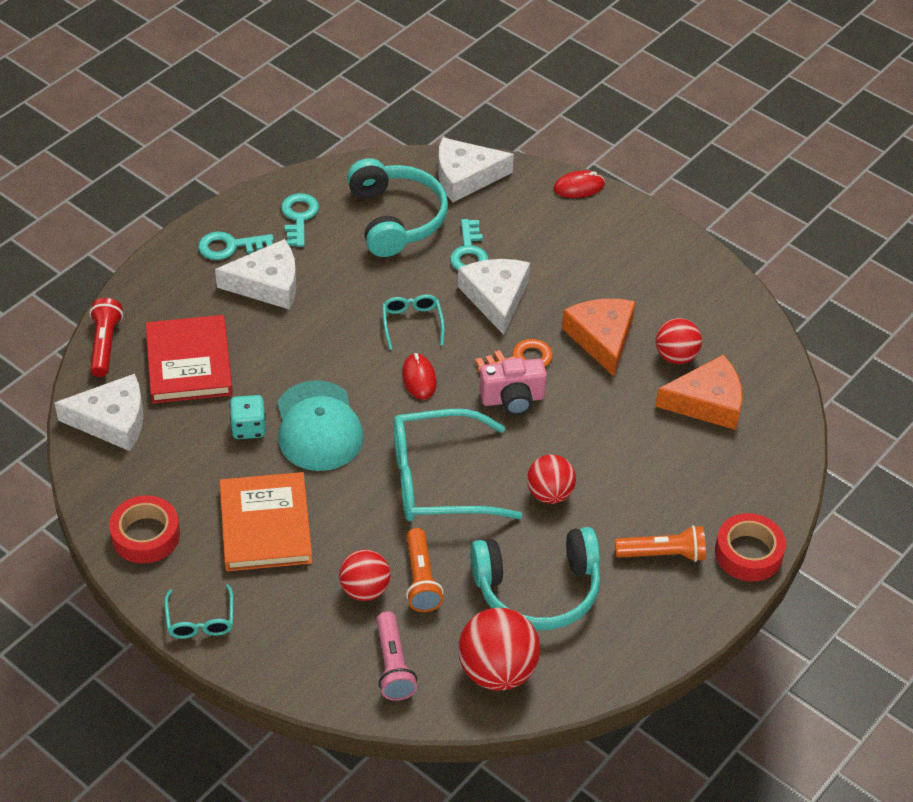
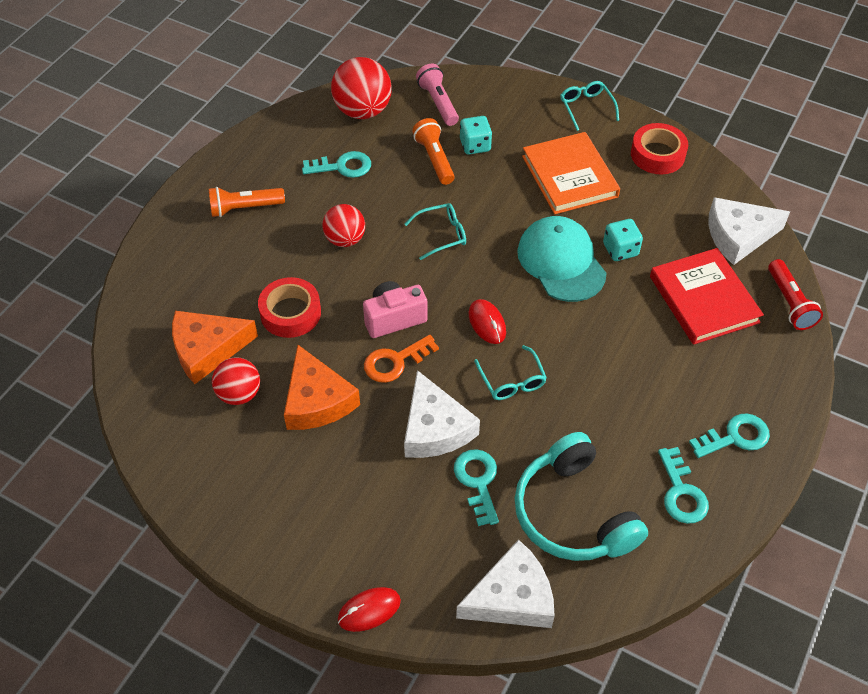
camera: 170 degrees right, 5 degrees up
(267, 284) = (674, 398): white cheese -> none
(365, 590) = (475, 145): red ball -> turquoise dice
(439, 480) = (441, 235): turquoise glasses -> turquoise glasses, size x0.49
(538, 590) = (342, 166): turquoise headphones -> turquoise key
(748, 553) = (173, 220): red tape -> red tape (290, 313)

